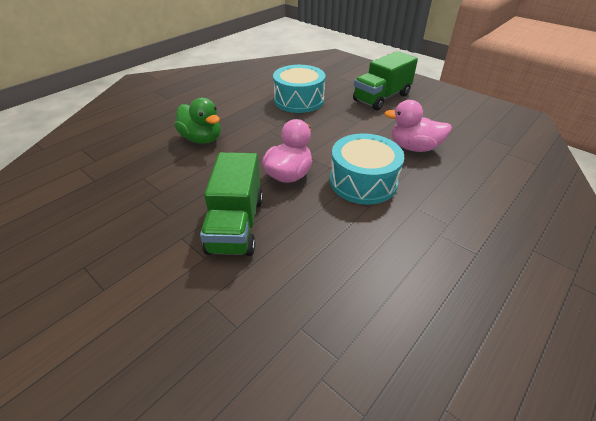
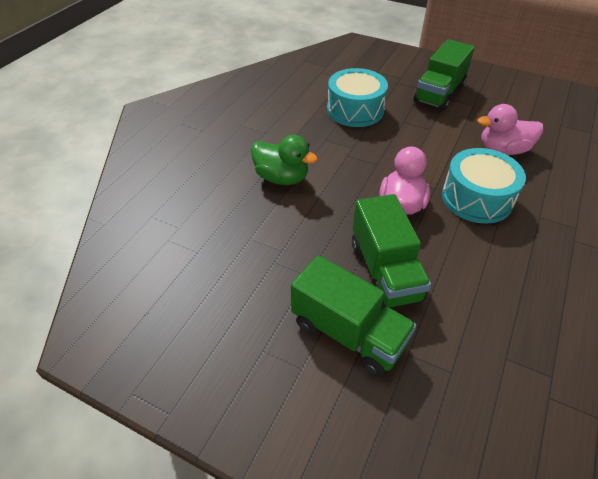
camera: 15 degrees left, 5 degrees up
(165, 269) = (348, 333): none -> green truck

